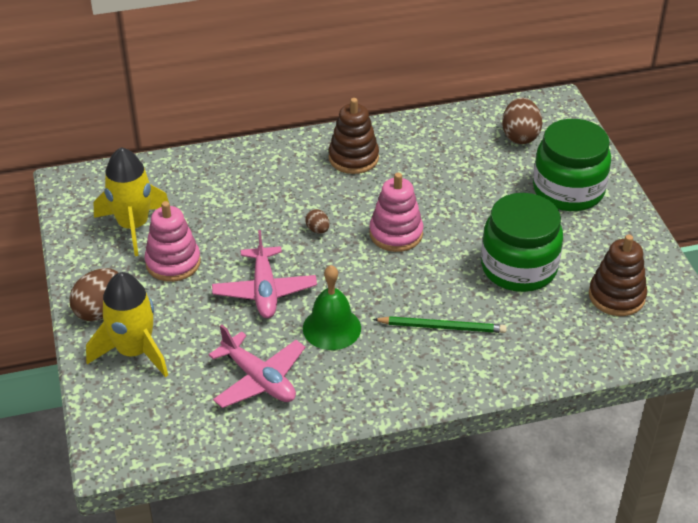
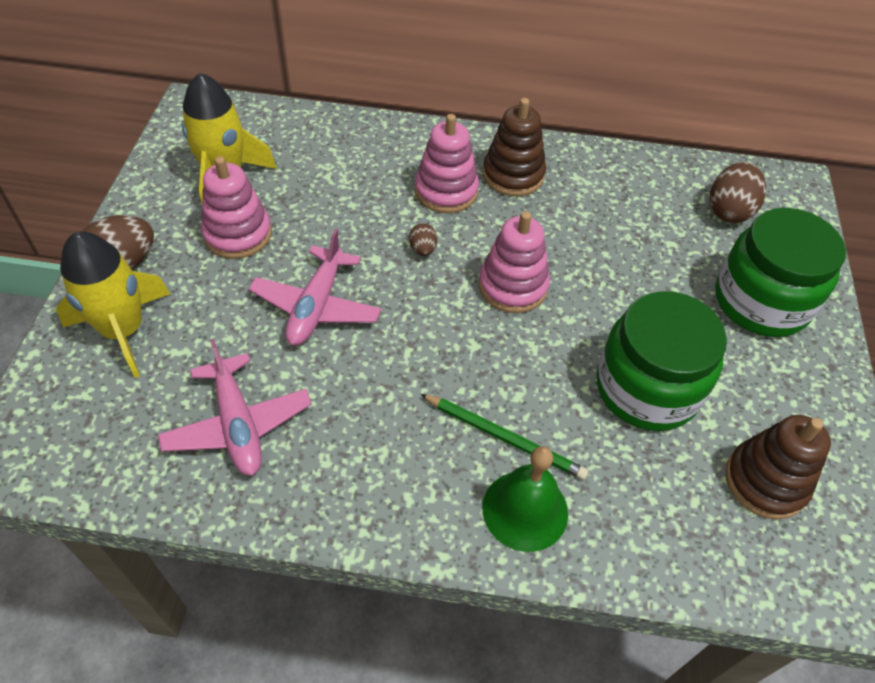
camera: 20 degrees right, 10 degrees up
(310, 184) = (446, 191): none -> pink stacking toy
(331, 328) = (366, 386): green bell -> green bell (525, 510)

